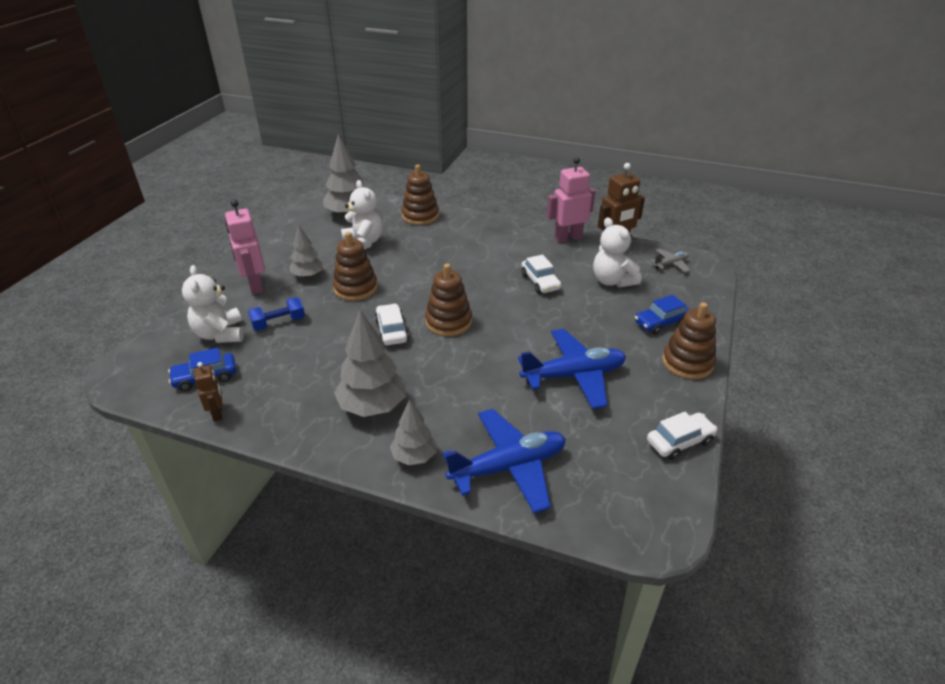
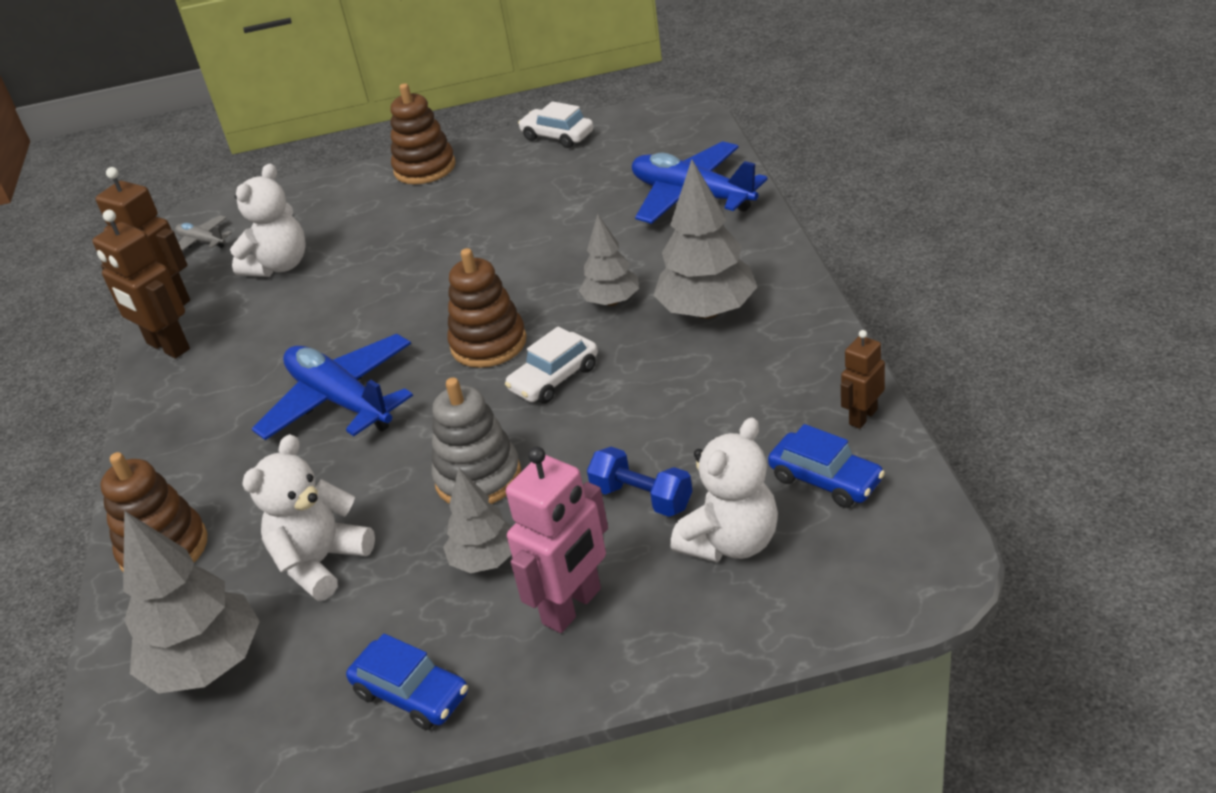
camera: 115 degrees left, 0 degrees up
(355, 288) = (478, 478): brown stacking toy -> grey stacking toy
(414, 456) = (744, 248): grey tree -> grey tree (611, 301)
(540, 282) = (323, 317): white car -> none
(568, 238) = (167, 347): pink robot -> brown robot
(573, 375) = (513, 217): blue plane -> blue plane (341, 401)
(661, 322) = (356, 204): blue car -> blue car (411, 694)

